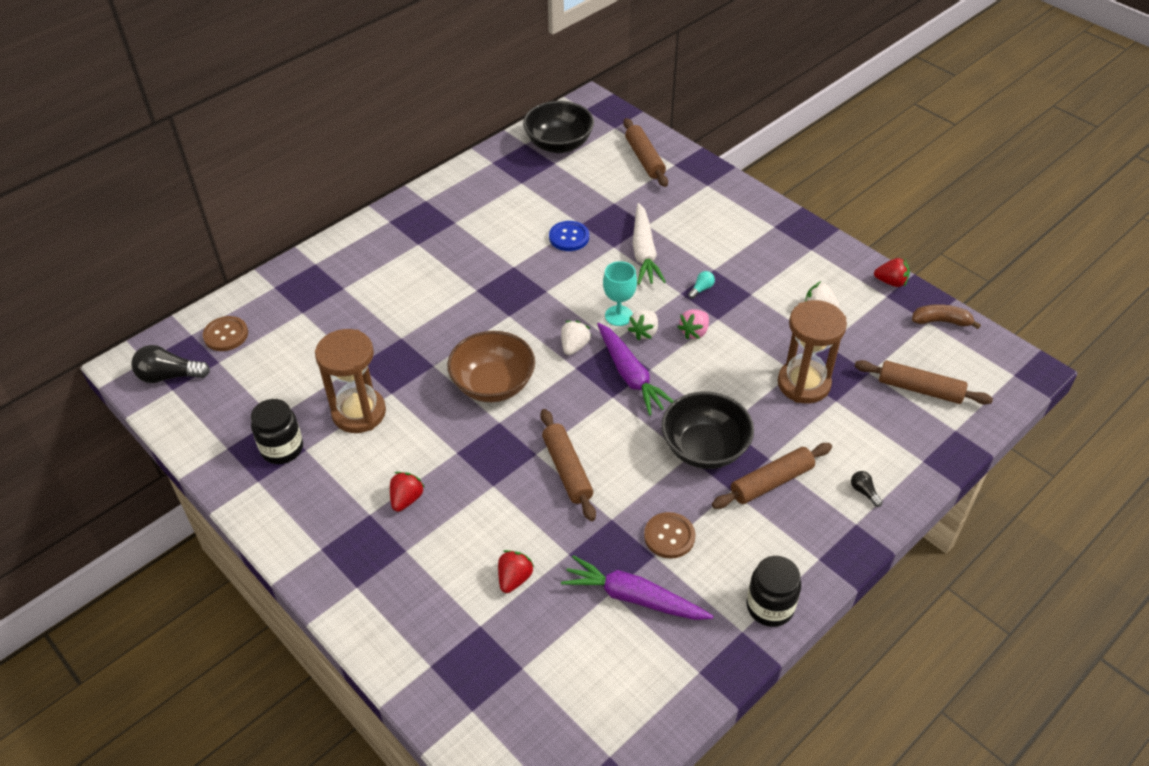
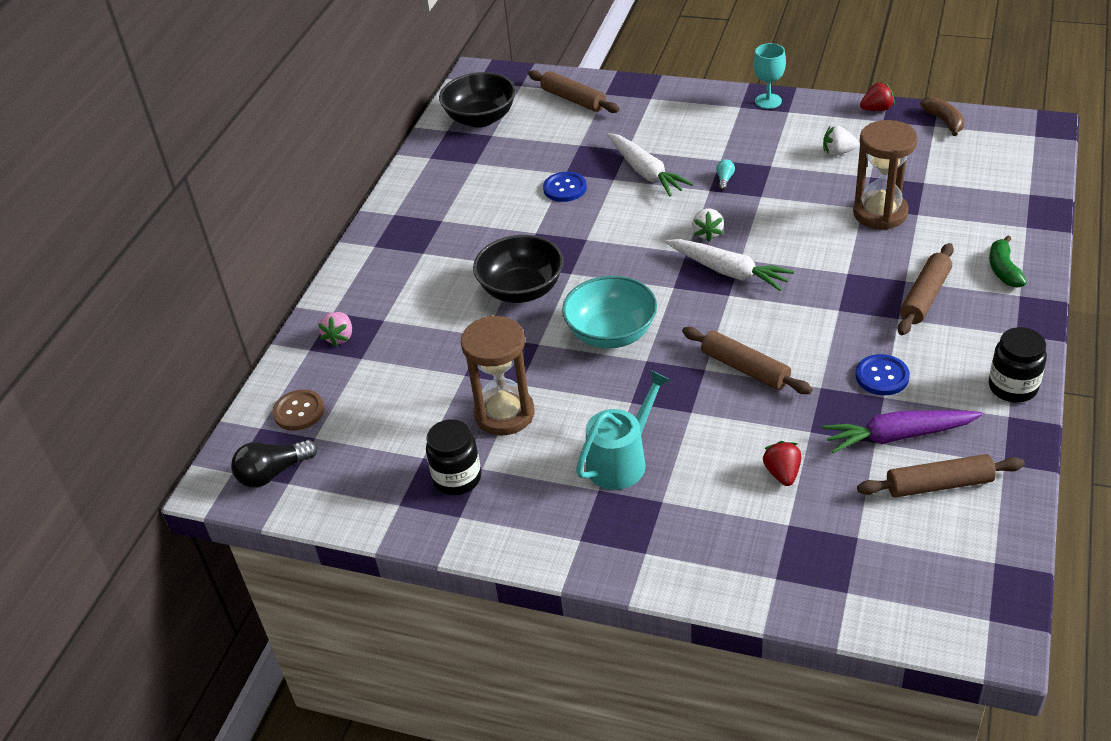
camera: 25 degrees left, 5 degrees down
(406, 499) = (621, 461): red strawberry -> turquoise watering can
(493, 385) = (611, 334): brown bowl -> turquoise bowl
(574, 346) = (655, 271): white strawberry -> none
(618, 316) = (672, 230): turquoise goblet -> turquoise goblet (768, 101)
(630, 375) = (728, 271): purple carrot -> white carrot
(669, 536) = (882, 376): brown button -> blue button
(694, 332) = (751, 214): pink strawberry -> pink strawberry (340, 337)
(704, 448) = (846, 297): black bowl -> black bowl (521, 290)
(864, 492) = (1003, 269): black light bulb -> green banana
(920, 389) = (974, 177): brown rolling pin -> brown rolling pin (939, 485)
(941, 321) = (944, 121): brown banana -> brown banana turned 90 degrees clockwise

